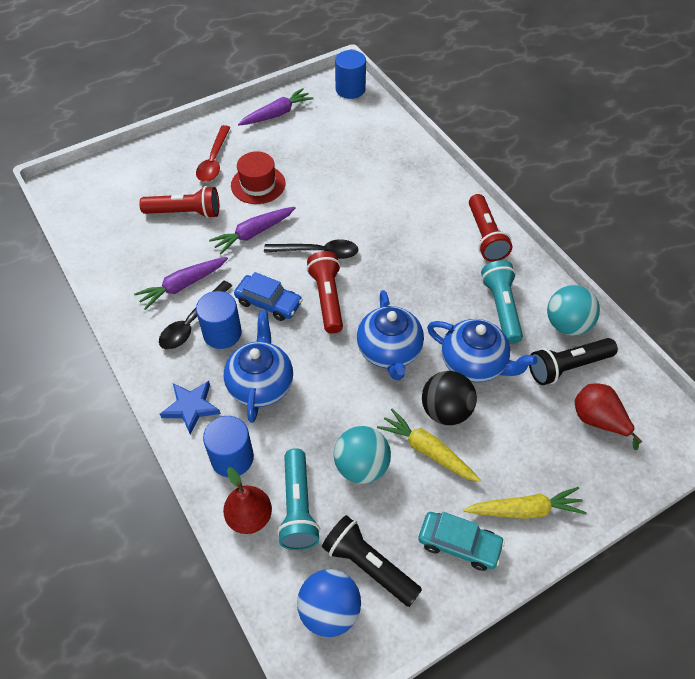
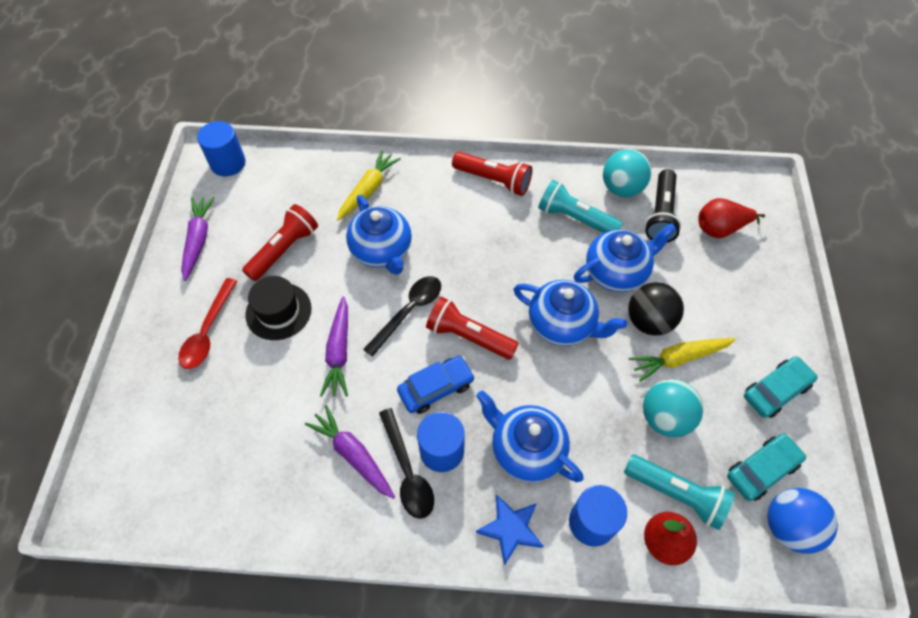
camera: 55 degrees left, 5 degrees up
(182, 286) = (353, 455): purple carrot -> purple carrot turned 135 degrees clockwise
(185, 213) = (256, 399): red flashlight -> red flashlight (284, 250)
(214, 161) = (208, 331): red spoon -> red spoon turned 60 degrees clockwise
(258, 184) = (278, 311): red hat -> black hat
(355, 209) = (382, 251): none -> blue teapot
(369, 565) = (762, 470): black flashlight -> turquoise car
(525, 510) = (769, 326): yellow carrot -> yellow carrot (368, 190)

